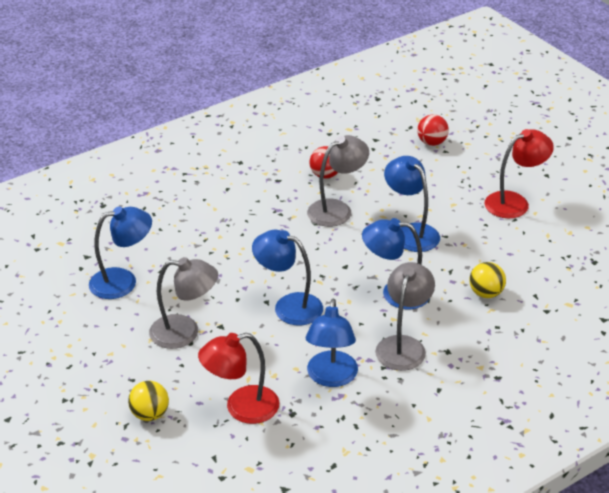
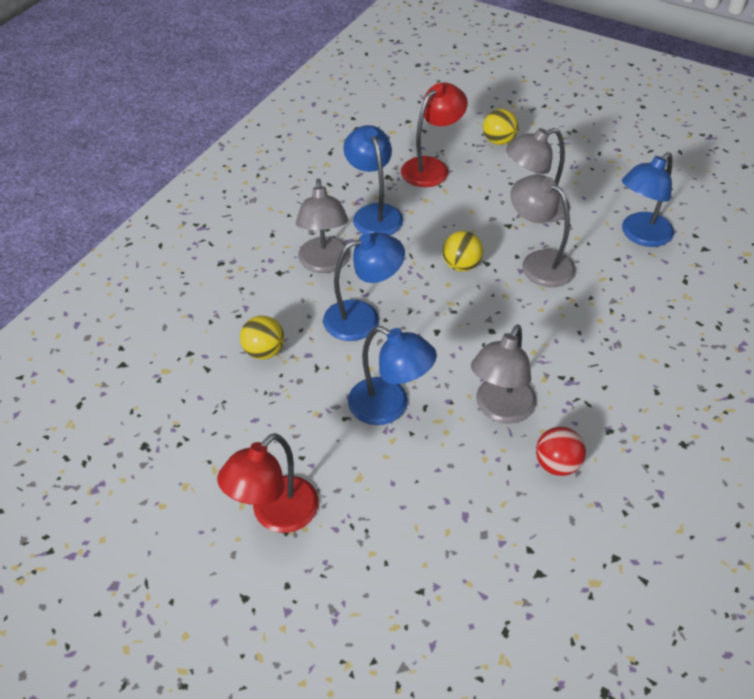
camera: 155 degrees right, 10 degrees up
(225, 288) = (539, 263): none -> grey lamp
(289, 306) = (461, 265): blue lamp -> yellow ball
(432, 143) = (450, 603): red ball -> none

